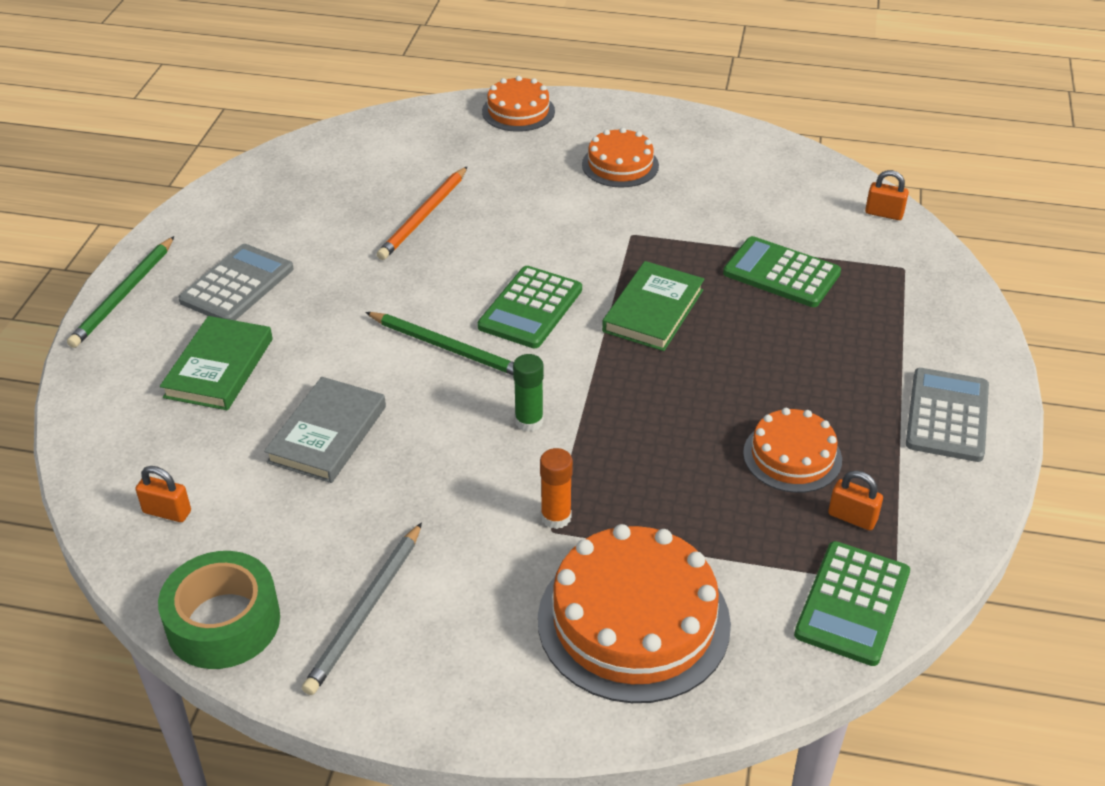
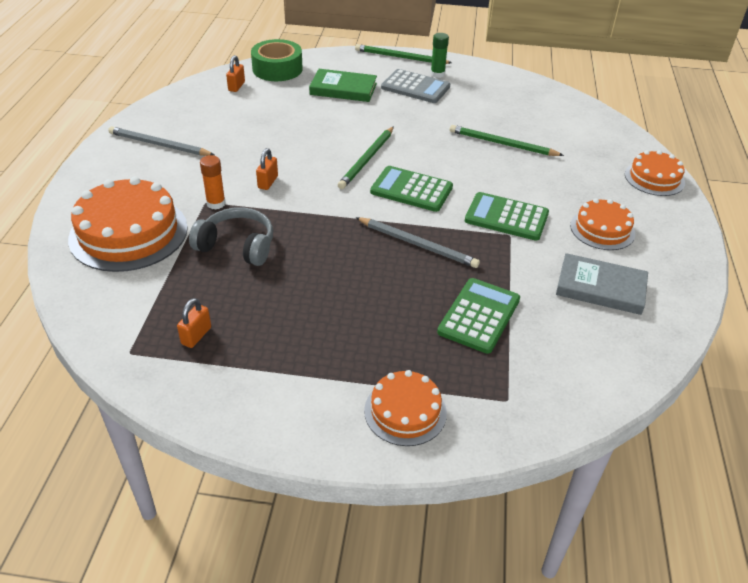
camera: 85 degrees right, 0 degrees up
(223, 622) = (162, 107): green tape -> green tape (277, 69)
(327, 434) = (290, 124): grey book -> grey book (600, 287)
(424, 216) = (502, 144): orange pencil -> green pencil
(529, 421) = (299, 192): green glue stick -> green glue stick (437, 74)
(653, 311) = (417, 244): green book -> grey pencil
(663, 486) = (237, 246): none -> grey headphones
(792, 456) = (261, 308): orange cake -> orange cake (405, 411)
(852, 603) = (117, 329): green calculator -> green calculator (506, 217)
(884, 213) = (592, 394): orange padlock -> orange padlock (268, 182)
(947, 416) = (303, 406): grey calculator -> none

